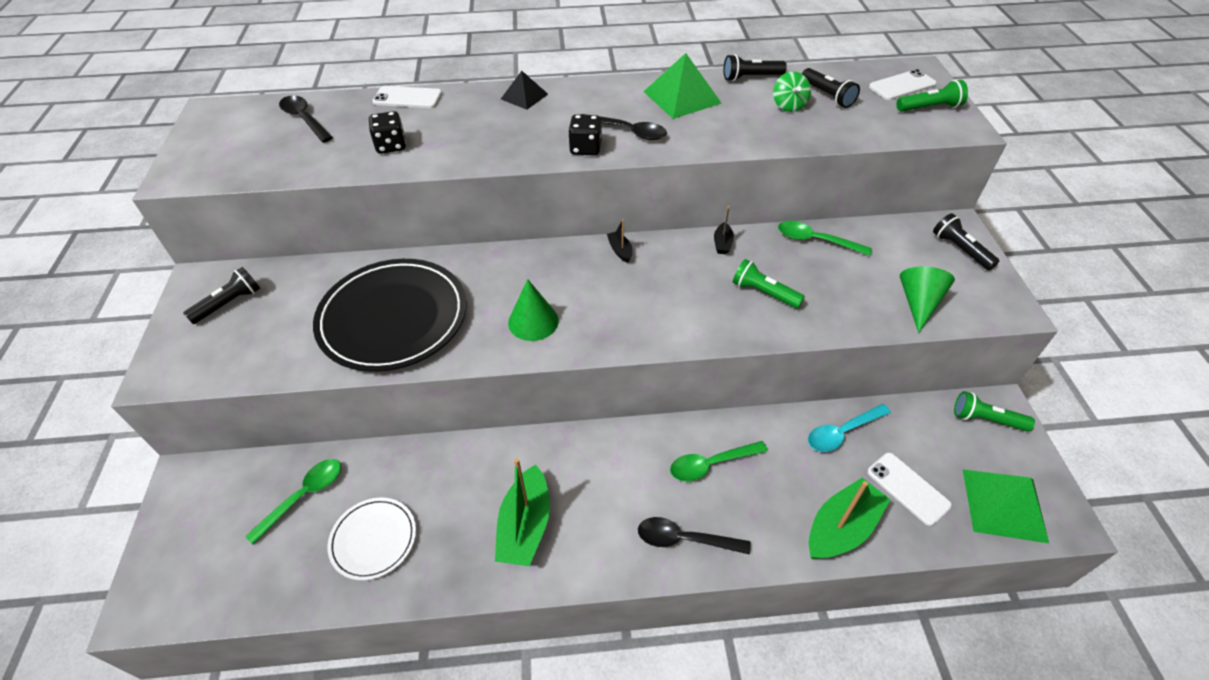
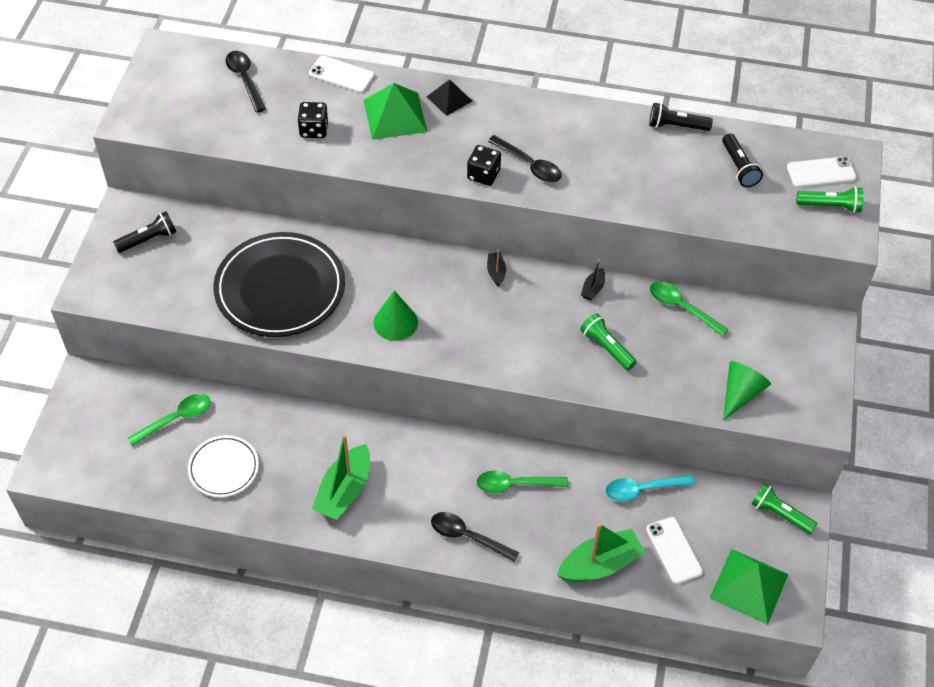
camera: 15 degrees right, 5 degrees up
(682, 97) = (597, 135): green pyramid -> green pyramid (395, 115)
(788, 105) = (694, 170): green spinning top -> none
(960, 250) = (813, 352): black flashlight -> none

